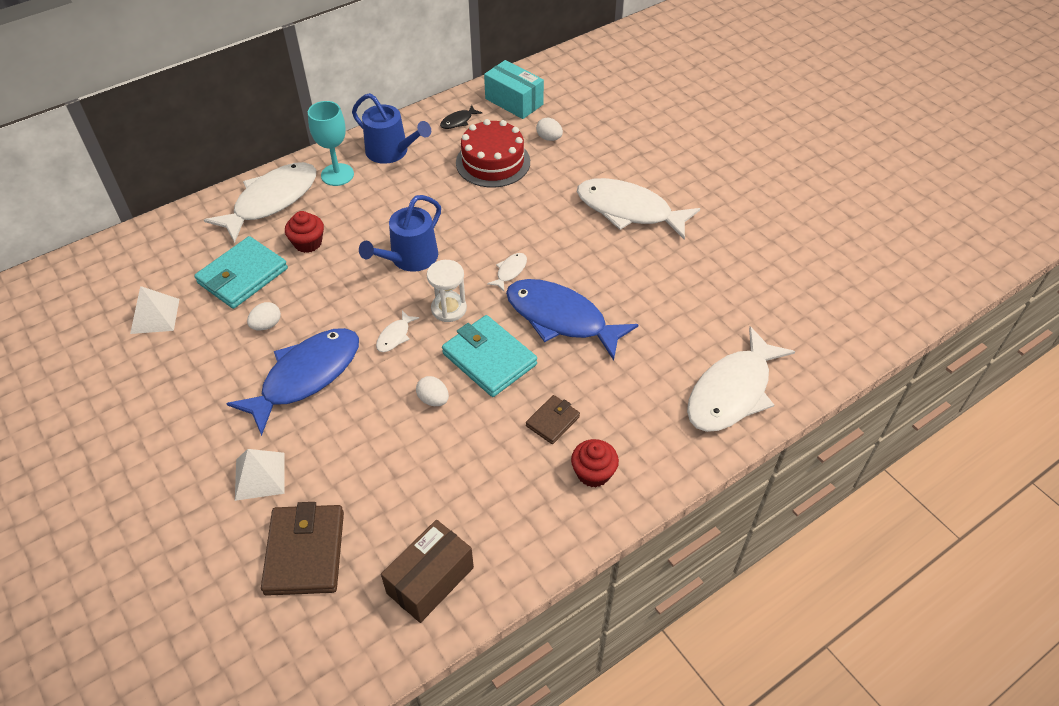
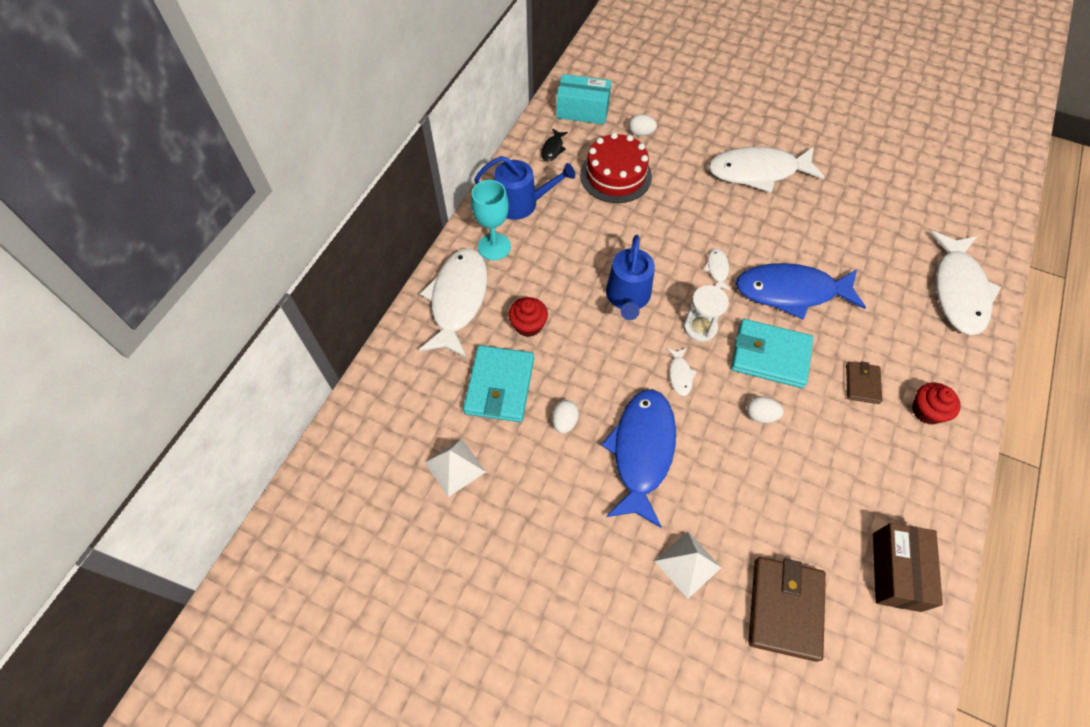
camera: 30 degrees left, 10 degrees up
(305, 552) = (785, 608): brown wallet -> brown wallet turned 45 degrees clockwise

